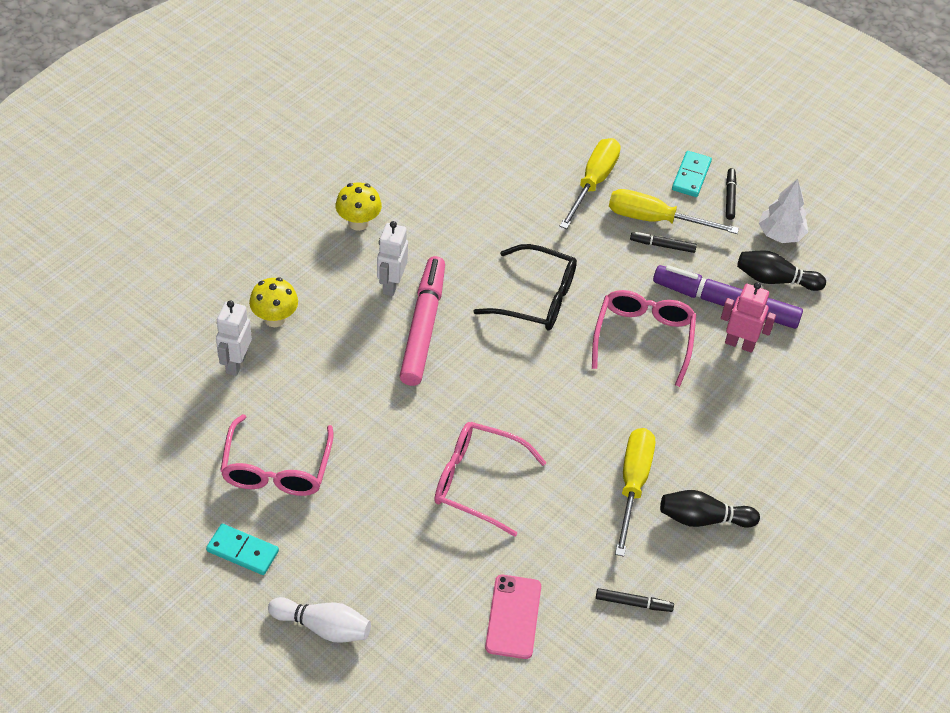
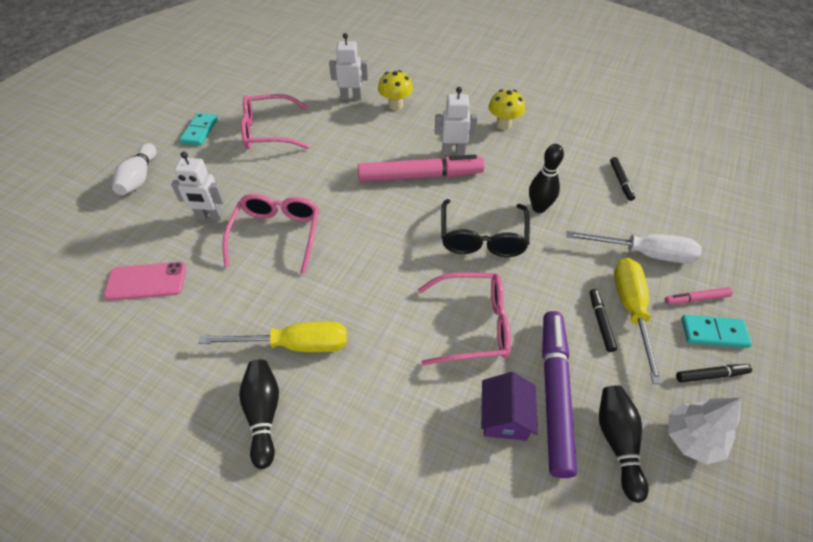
camera: 80 degrees right, 0 degrees up
(425, 548) = (210, 217): none -> white robot
(508, 238) = (539, 208): none -> black bowling pin
(593, 182) = (644, 253): yellow screwdriver -> white screwdriver
(633, 603) = (160, 367): black marker -> black marker (620, 181)
(654, 170) = (696, 299): none -> pink marker
(739, 344) = (505, 417): pink robot -> purple house

